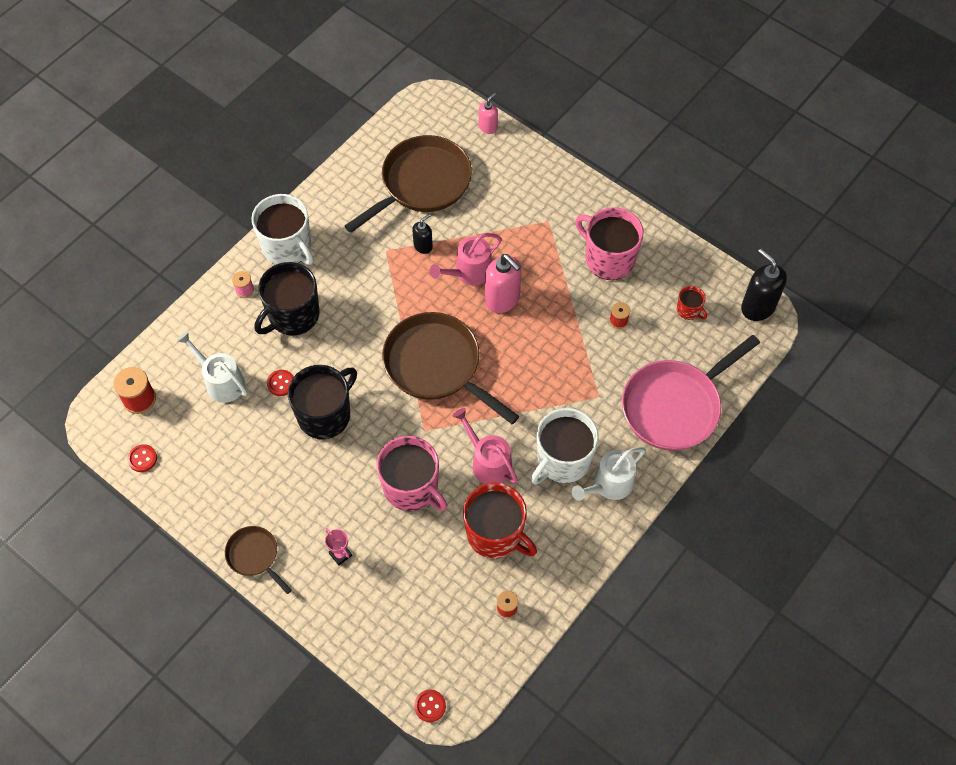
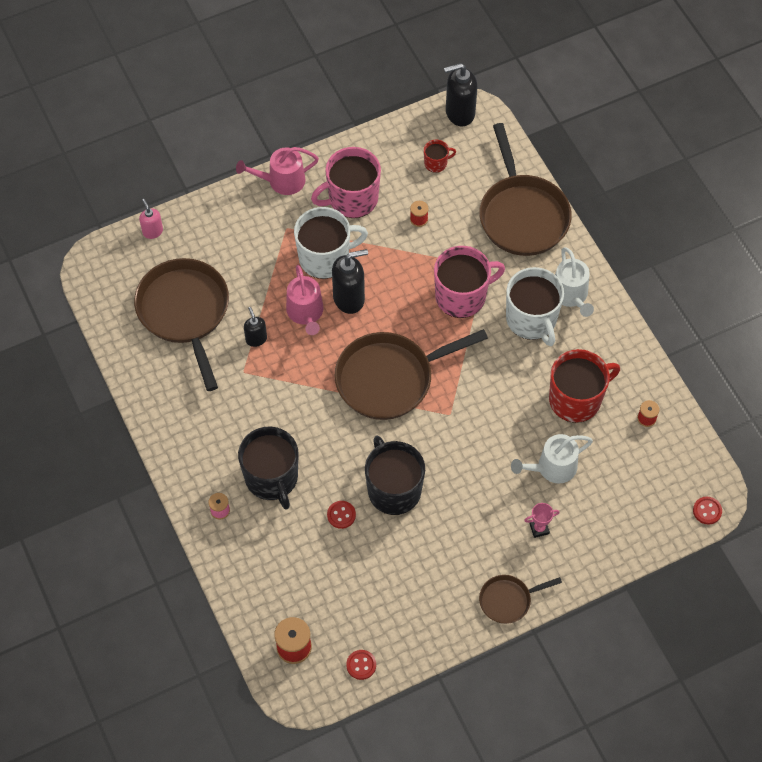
camera: 65 degrees left, 0 degrees up
(221, 382) = (312, 566): white watering can -> white watering can (552, 467)
(288, 247) = (192, 455): white mug -> white mug (325, 257)
(412, 488) = (501, 447): pink mug -> pink mug (462, 296)
(488, 462) = (506, 377): pink watering can -> pink watering can (282, 181)
(502, 299) = (349, 298): pink soap dispenser -> black soap dispenser
(675, 406) = (522, 215): pink pan -> brown pan

